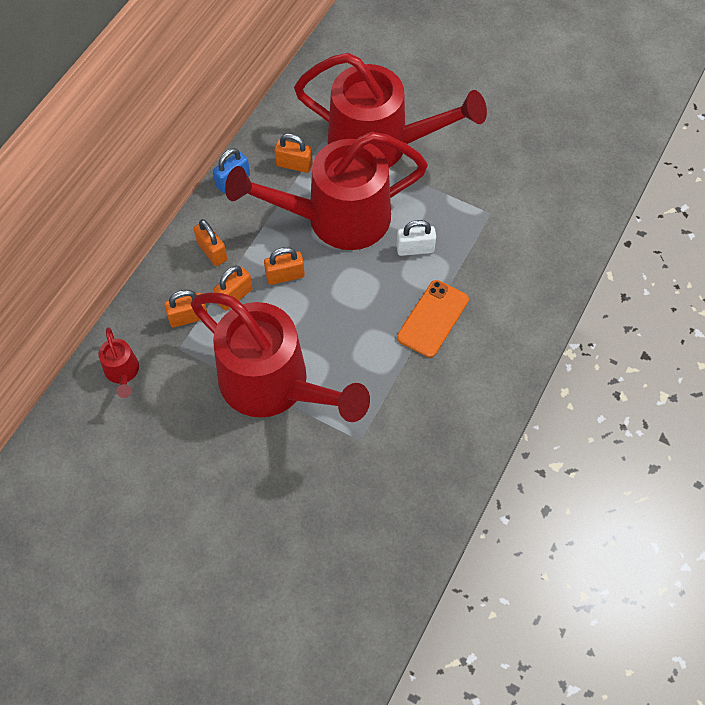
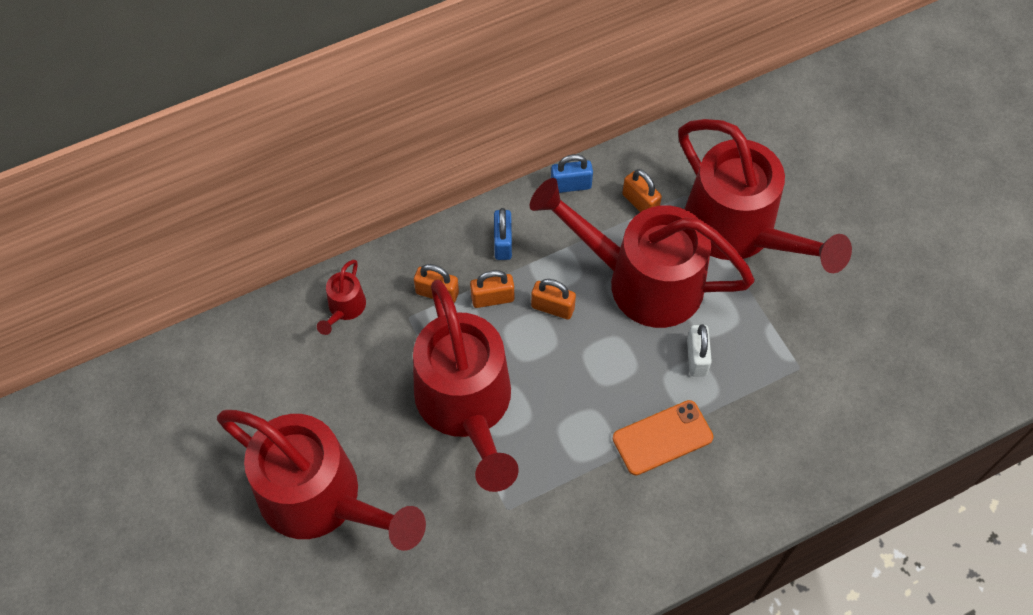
camera: 35 degrees right, 0 degrees up
(212, 251) = (503, 243): orange padlock -> blue padlock
(213, 525) = (322, 500): none -> red watering can
(415, 249) = (696, 357): white padlock -> white padlock turned 60 degrees clockwise

